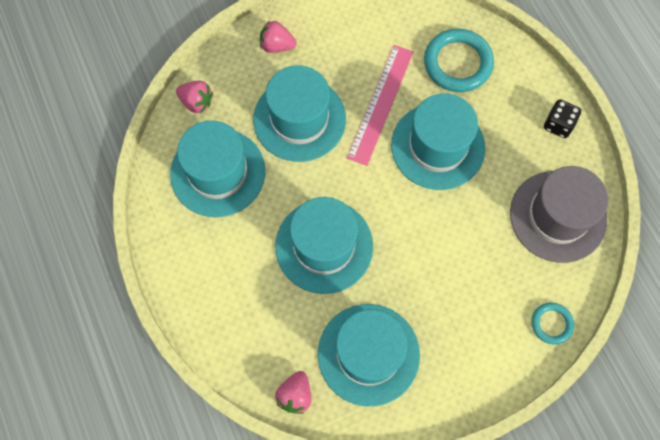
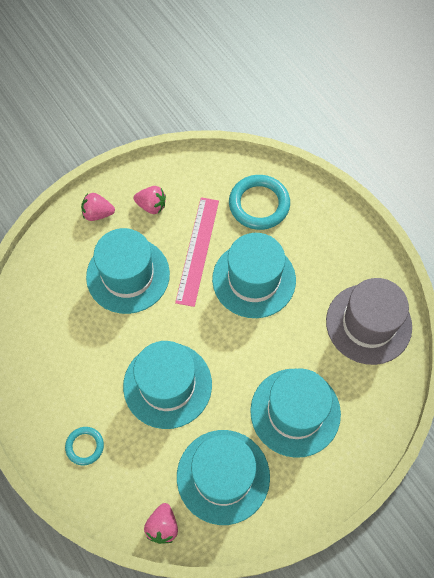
camera: 10 degrees left, 5 degrees down
(196, 102) = (33, 275): pink strawberry -> pink strawberry (151, 206)
(218, 172) = (61, 334): turquoise hat -> turquoise hat (295, 412)
(551, 324) = (380, 420): turquoise ring -> turquoise ring (85, 446)
(558, 125) = (355, 244): black dice -> none

